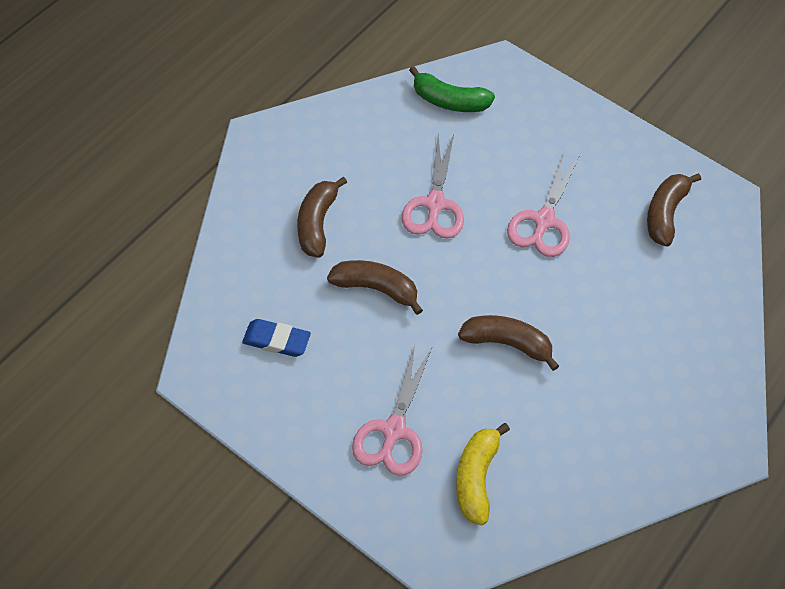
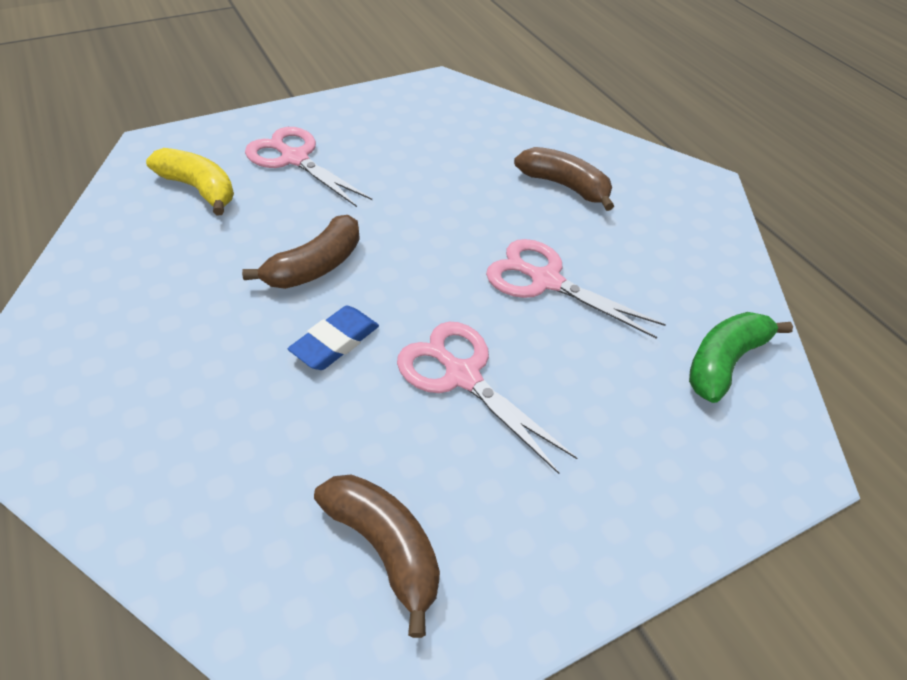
camera: 115 degrees right, 10 degrees down
(276, 340) = (442, 126): blue eraser -> blue eraser (335, 342)
(376, 289) = (456, 198): brown banana -> none

